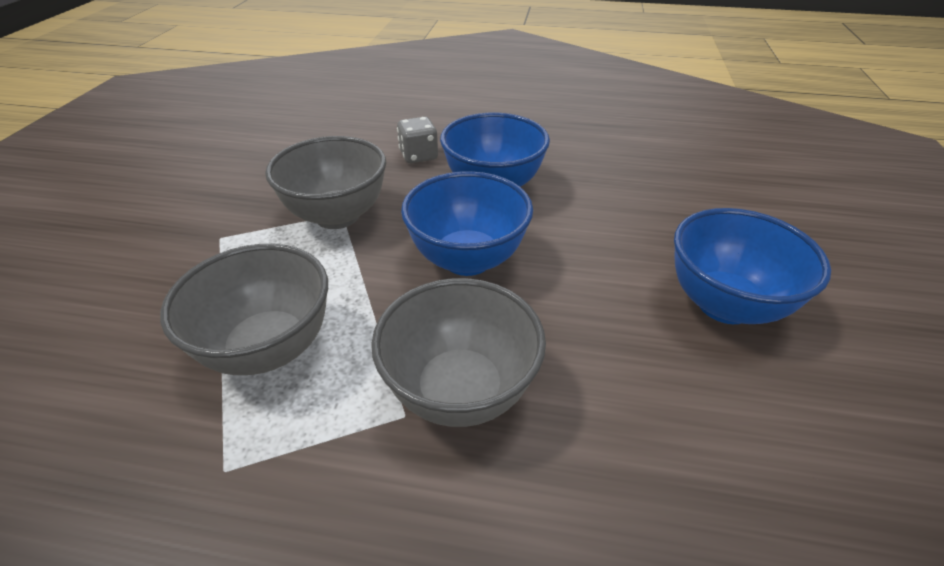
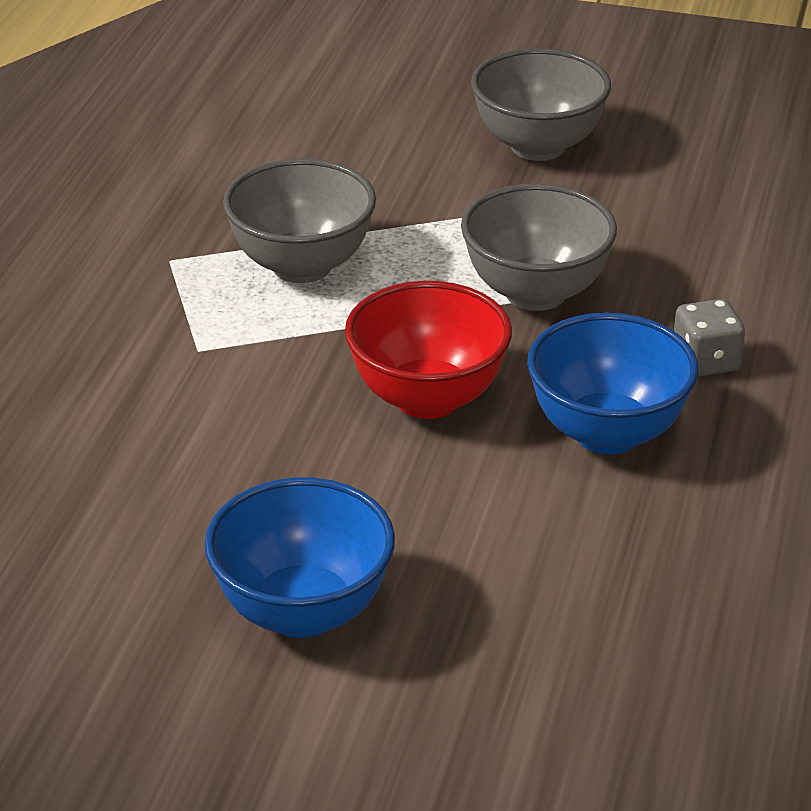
camera: 95 degrees right, 5 degrees down
(460, 391) = (217, 383): grey bowl -> grey bowl (538, 146)
(467, 259) = (427, 398): blue bowl -> red bowl

